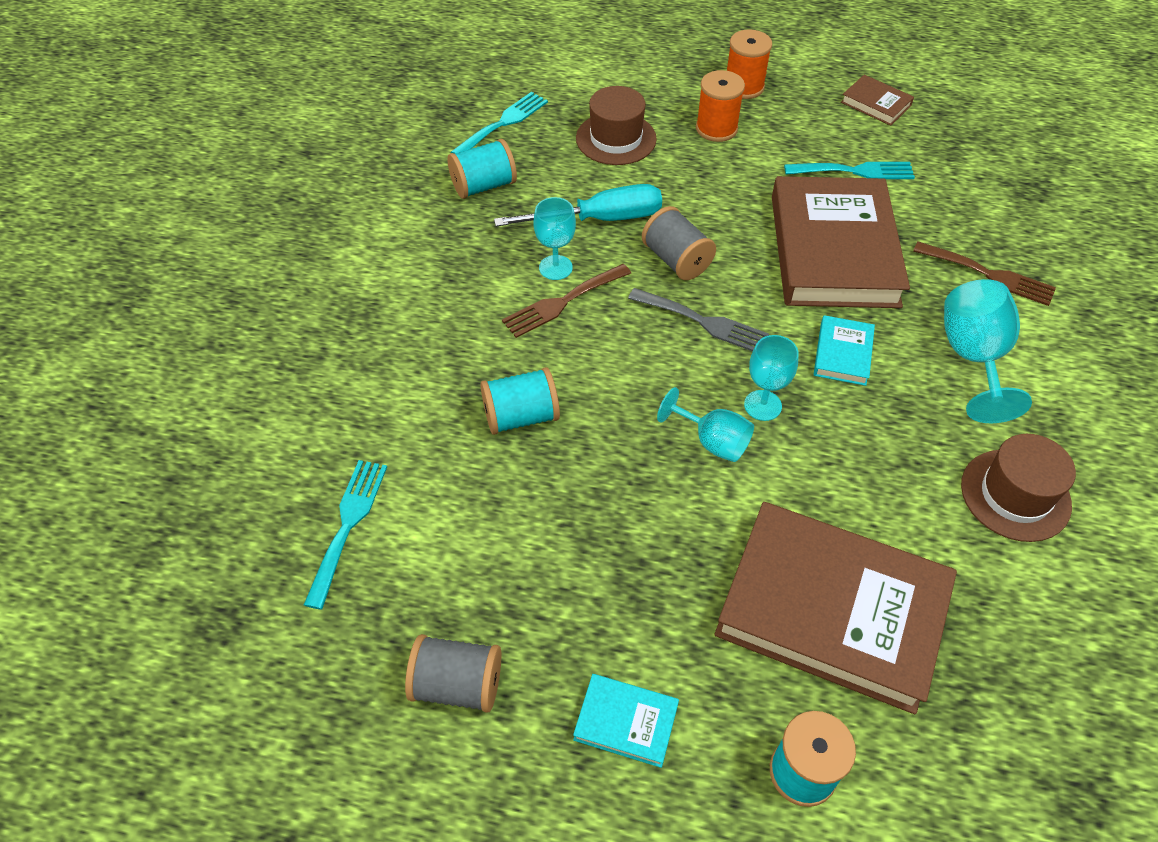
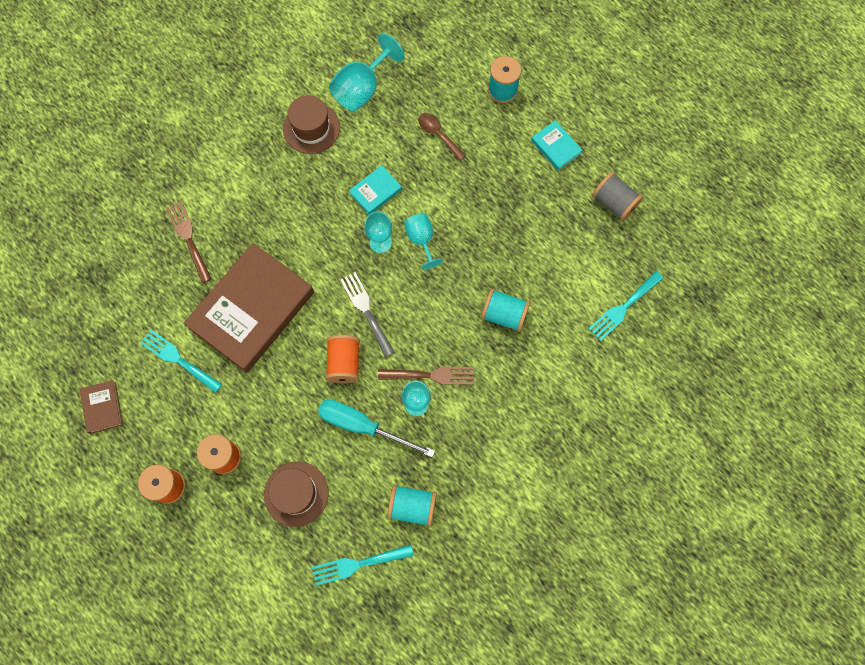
camera: 145 degrees left, 20 degrees up
(676, 260) = (344, 363): grey spool -> orange spool
(831, 610) = (438, 135): brown book -> brown spoon
(843, 354) = (314, 244): turquoise book -> turquoise book (375, 191)
(973, 358) = (253, 199): turquoise goblet -> turquoise goblet (362, 89)

